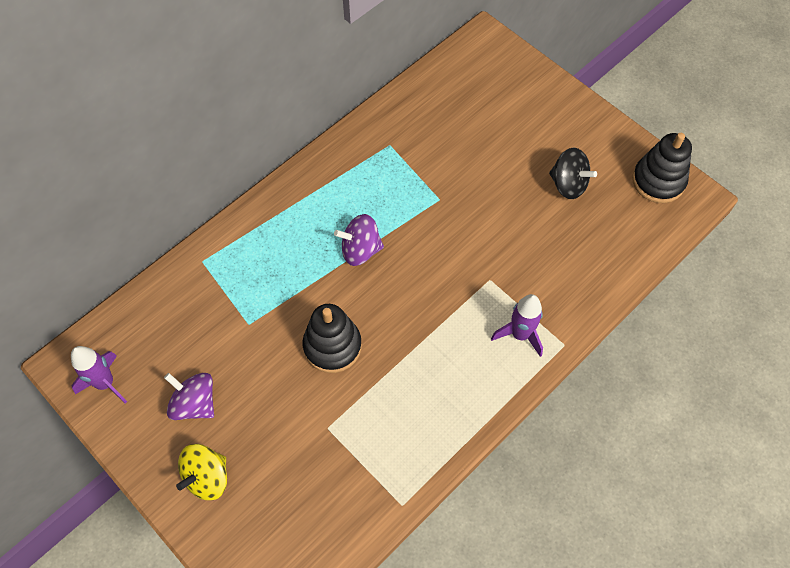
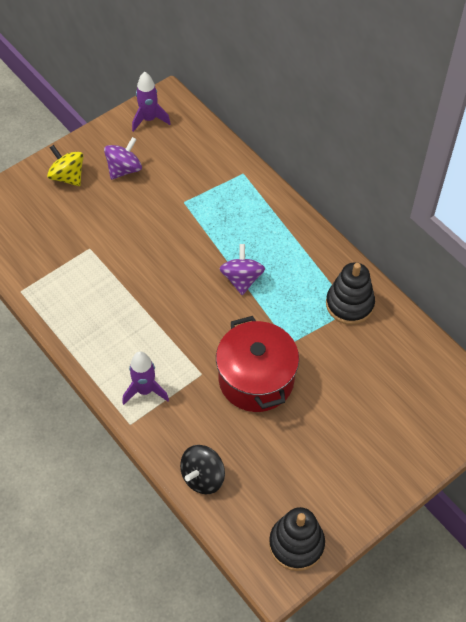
camera: 95 degrees right, 5 degrees down
(332, 346) = (156, 255): black stacking toy -> black stacking toy (349, 304)
(488, 226) = (256, 379): none -> red pot
(568, 184) = (298, 456): black spinning top -> black spinning top (203, 477)

